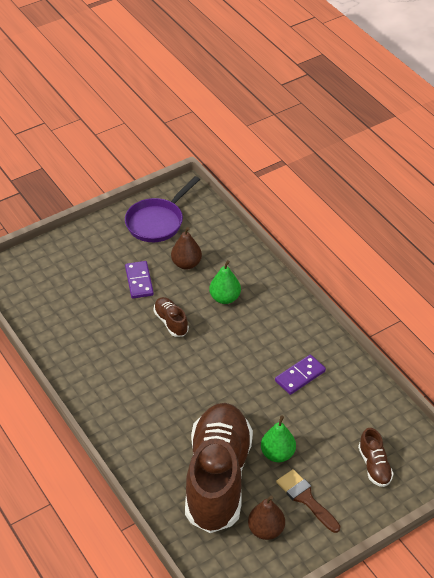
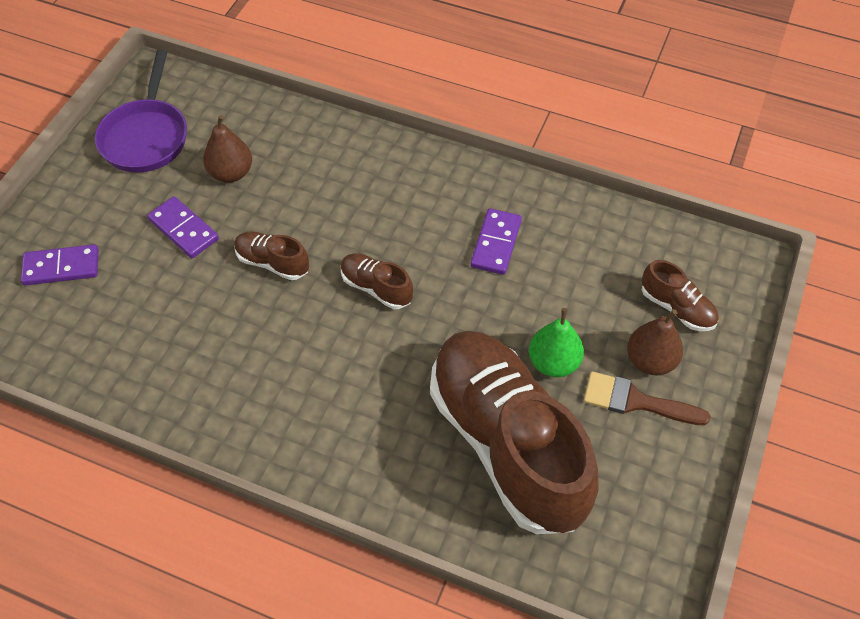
camera: 35 degrees left, 10 degrees up
(65, 269) = (61, 267): none -> purple domino
(214, 364) = (376, 288): none -> brown shoe
(225, 298) = (319, 192): green pear -> none
(266, 530) = (624, 476): brown pear -> brown pear (650, 361)

